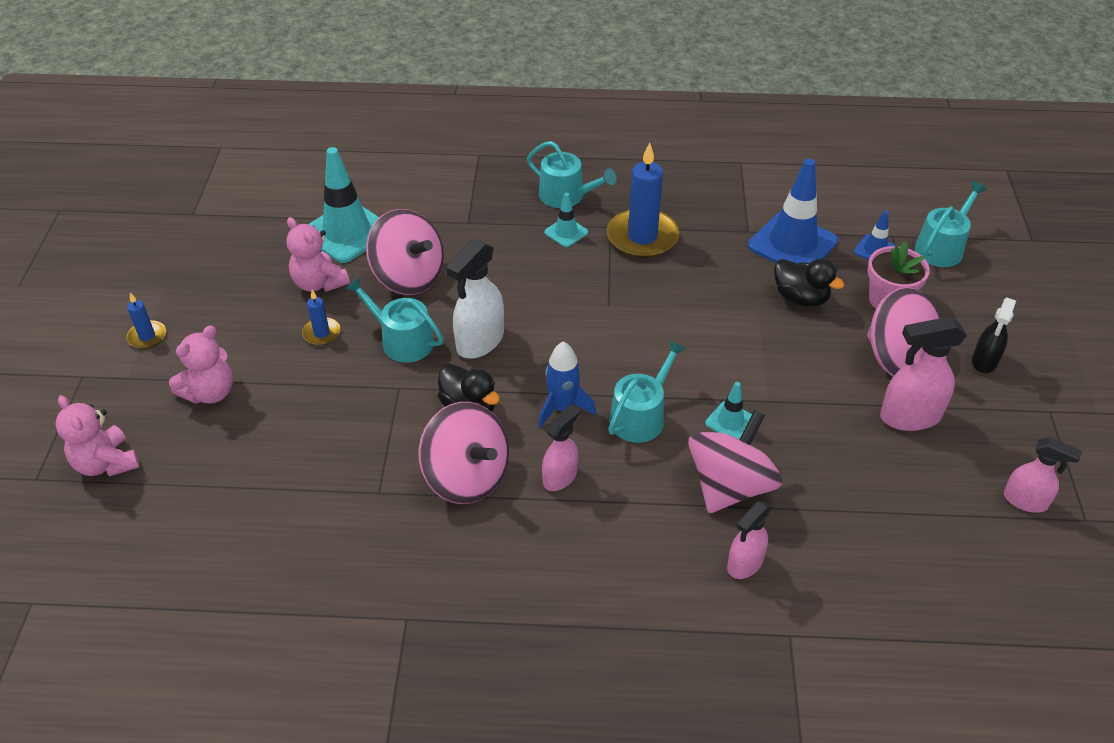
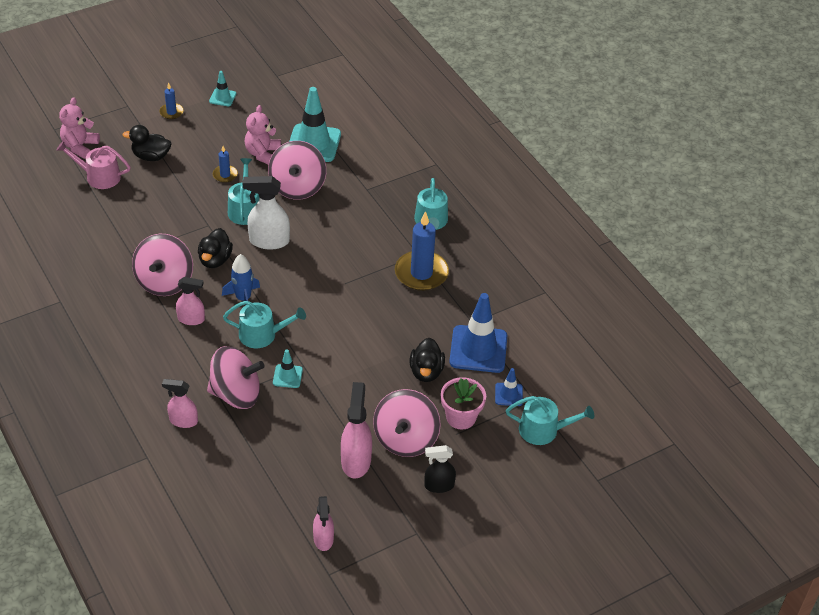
camera: 55 degrees right, 0 degrees up
(191, 466) = (99, 176): none -> pink watering can
(210, 392) = (151, 156): pink teddy bear -> black duck
(566, 232) = (395, 236): turquoise traffic cone -> turquoise traffic cone (222, 97)
(909, 416) = (356, 461): pink spray bottle -> pink spray bottle turned 45 degrees clockwise

